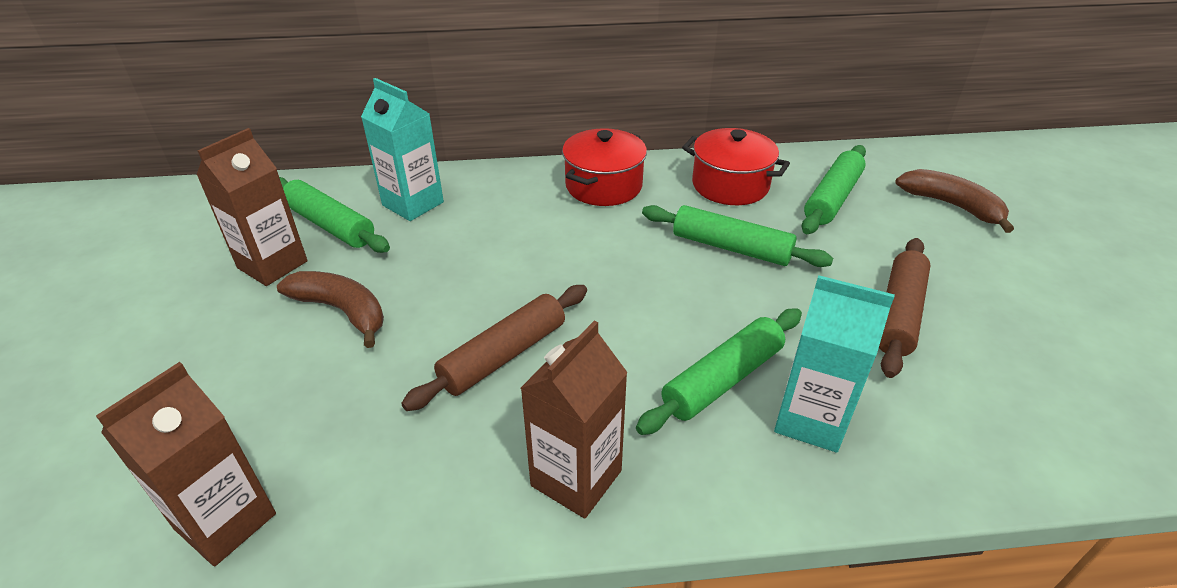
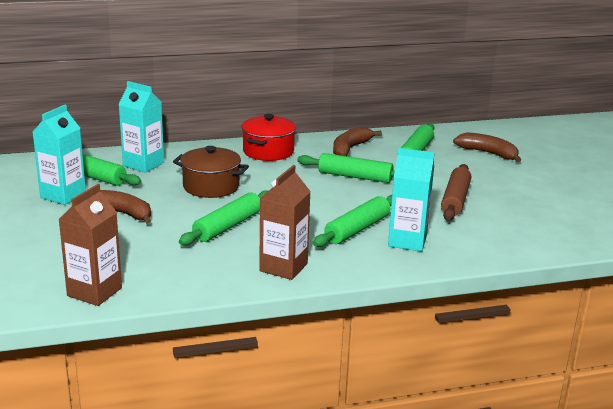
camera: 10 degrees left, 15 degrees down
(272, 264) = (63, 195): brown carton -> turquoise carton
(500, 258) = (211, 186): none -> brown pot
(504, 355) = (228, 226): brown rolling pin -> green rolling pin
(730, 185) = (350, 148): red pot -> brown banana

